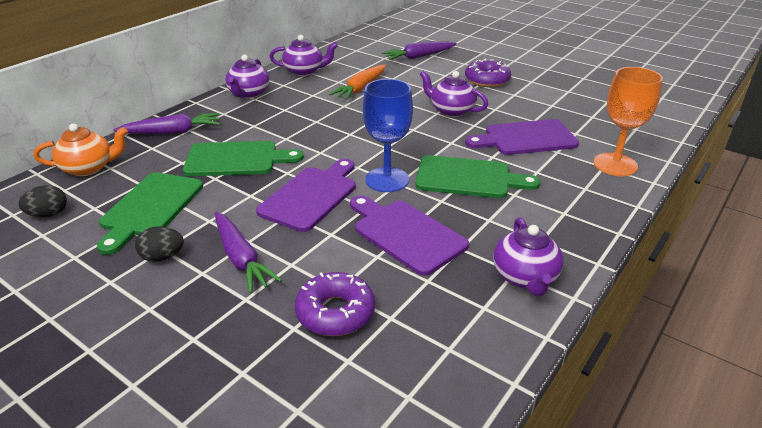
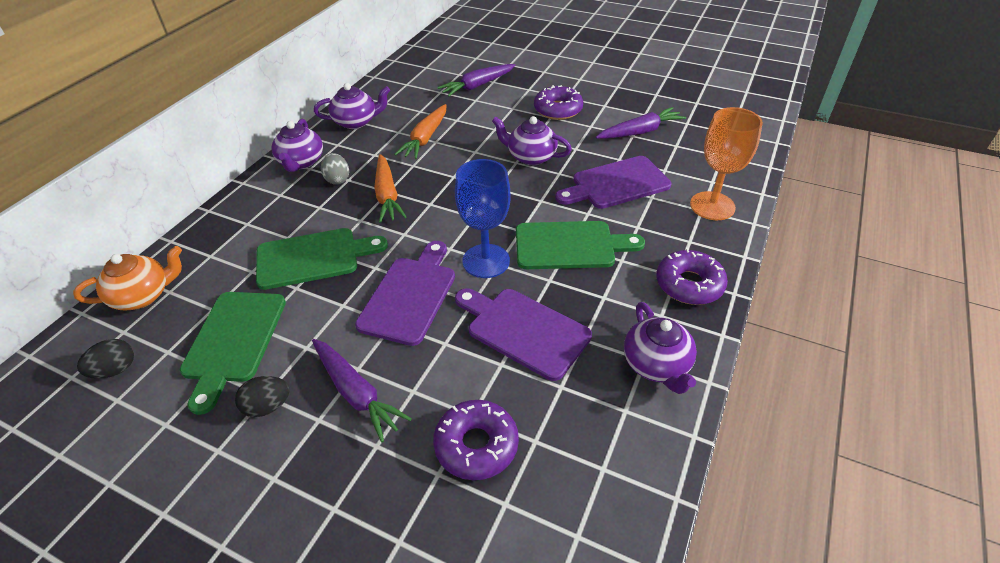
camera: 10 degrees left, 10 degrees up
(172, 132) = (228, 230): purple carrot -> purple carrot (640, 132)
(275, 108) = (337, 179): none -> grey egg
(314, 124) = (387, 195): none -> orange carrot
(575, 221) = (689, 284): none -> purple donut

